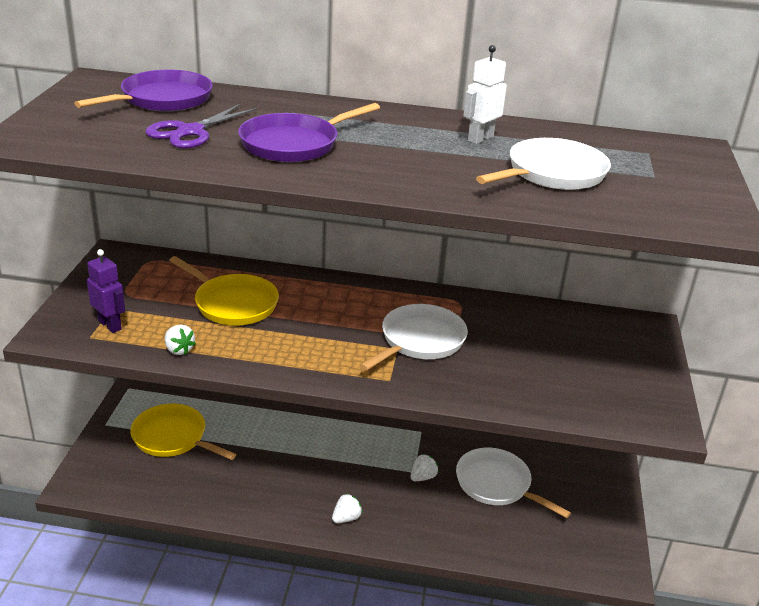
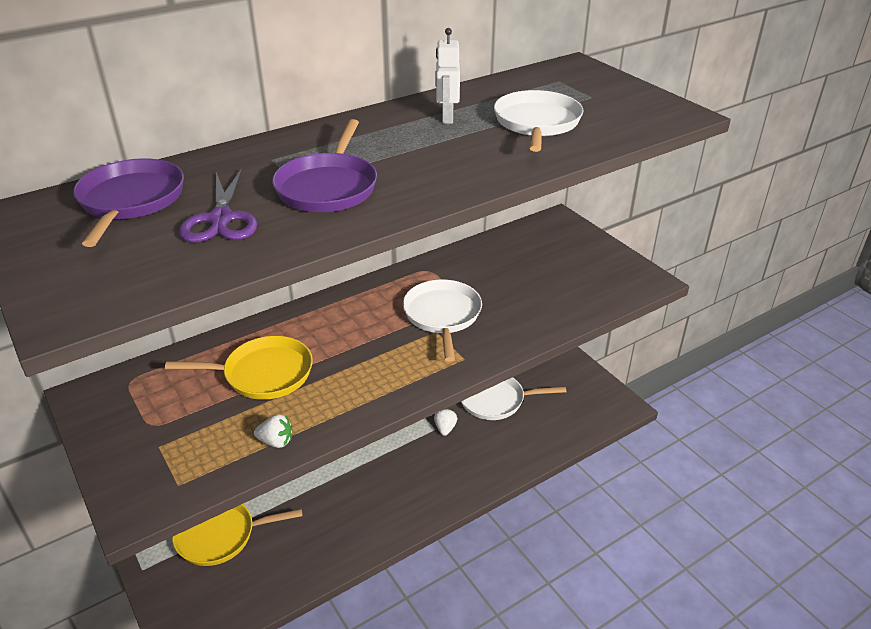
camera: 40 degrees left, 5 degrees up
(110, 325) = (181, 462): purple robot -> none
(346, 518) = (430, 496): white strawberry -> none

